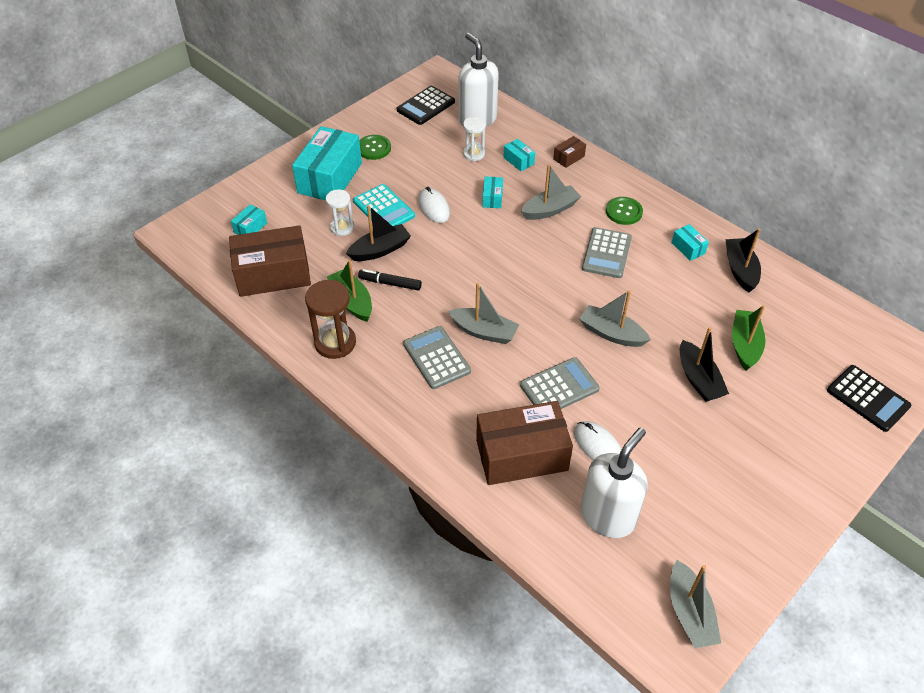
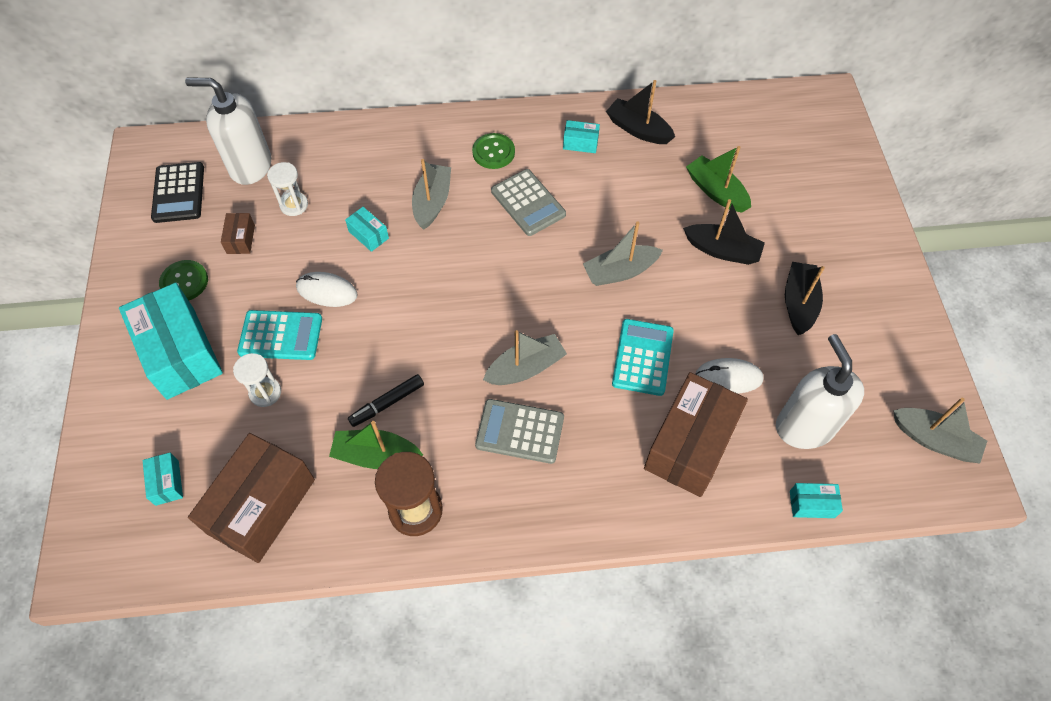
camera: 50 degrees left, 10 degrees up
(380, 250) = (333, 380): black boat -> black boat (799, 303)
(518, 161) = (344, 177): turquoise box -> turquoise box (812, 504)
(559, 387) = (642, 357): grey calculator -> turquoise calculator
(568, 157) = (384, 138): brown box -> brown box (241, 239)
(868, 398) = (833, 160): black calculator -> none

